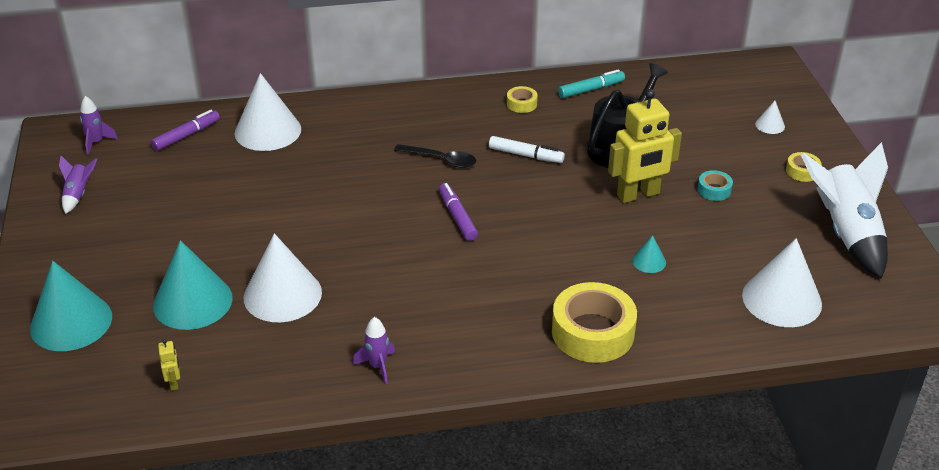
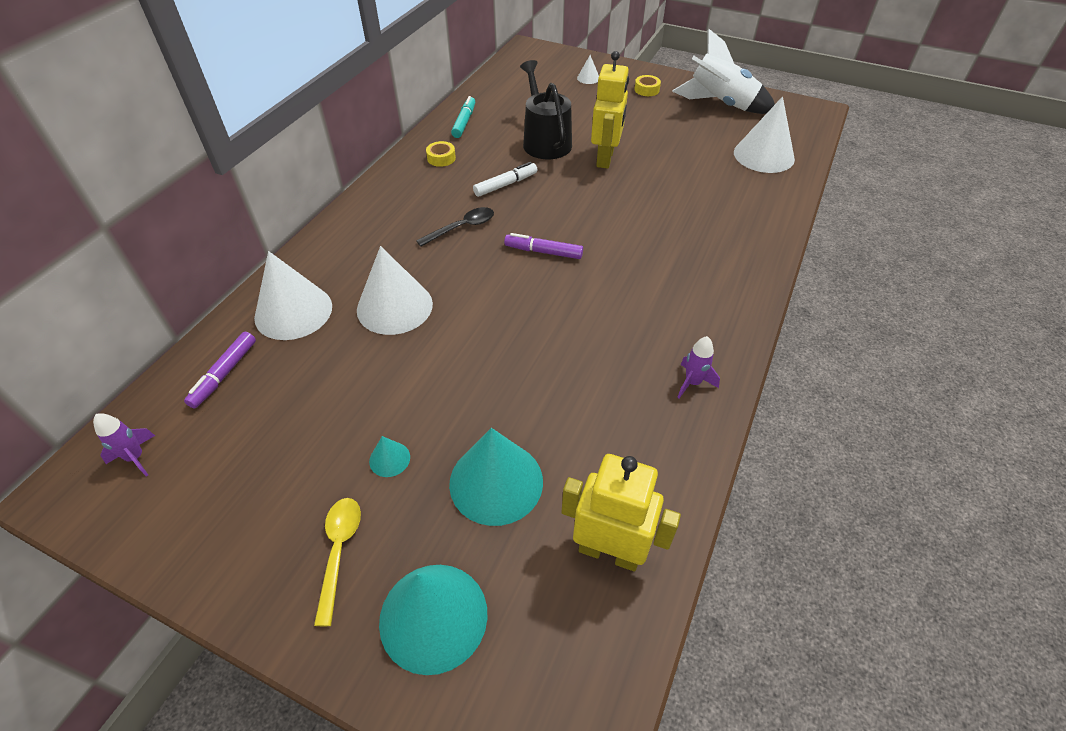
camera: 55 degrees left, 10 degrees up
(78, 195) = (210, 515): purple rocket -> none
(89, 259) = (339, 552): none -> yellow spoon
(174, 382) = (609, 552): yellow robot -> yellow robot, size x2.42
(187, 135) = (224, 374): purple marker -> purple marker turned 150 degrees counterclockwise
(282, 294) = (546, 406): white cone -> white cone (394, 306)
(593, 332) = (737, 247): yellow tape -> none
(649, 261) = (681, 187): turquoise cone -> turquoise cone (389, 459)
(714, 190) = (632, 128): turquoise tape -> none

